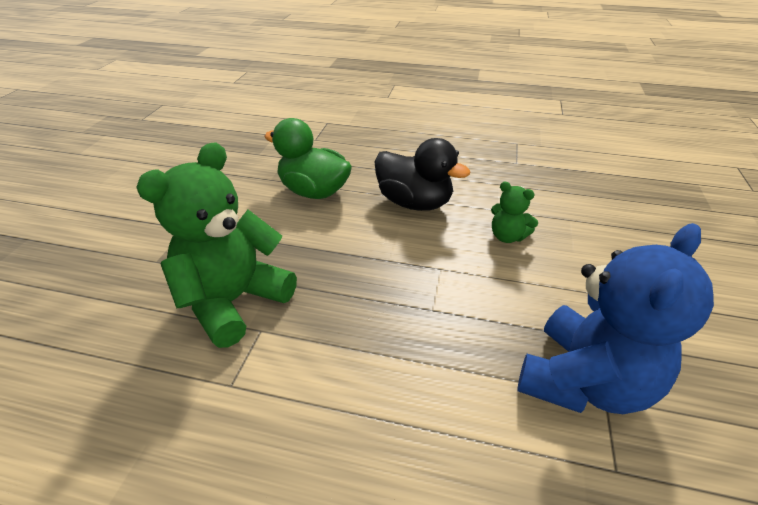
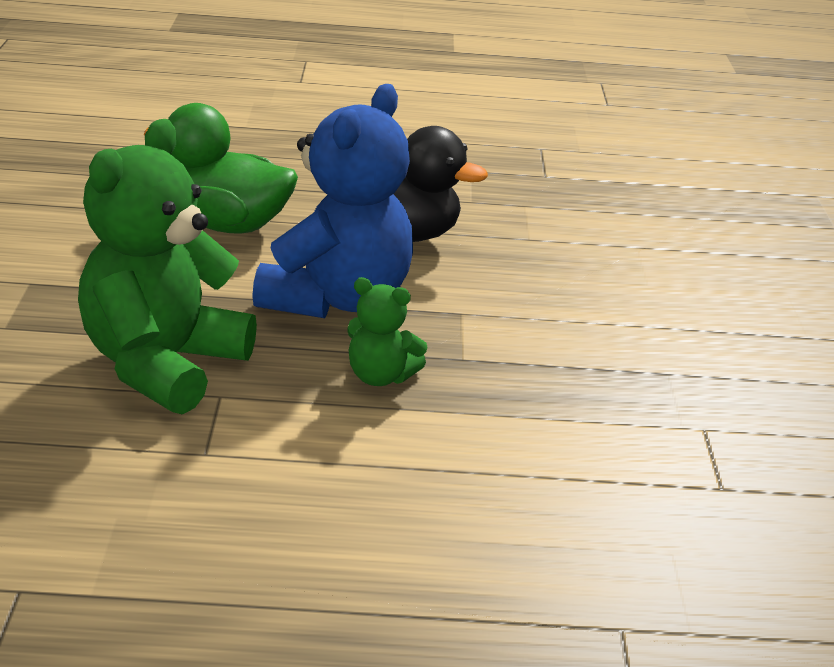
camera: 15 degrees left, 10 degrees down
(507, 236) = (550, 270): green teddy bear -> green teddy bear (380, 377)
(583, 381) = (675, 415): blue teddy bear -> blue teddy bear (336, 300)

